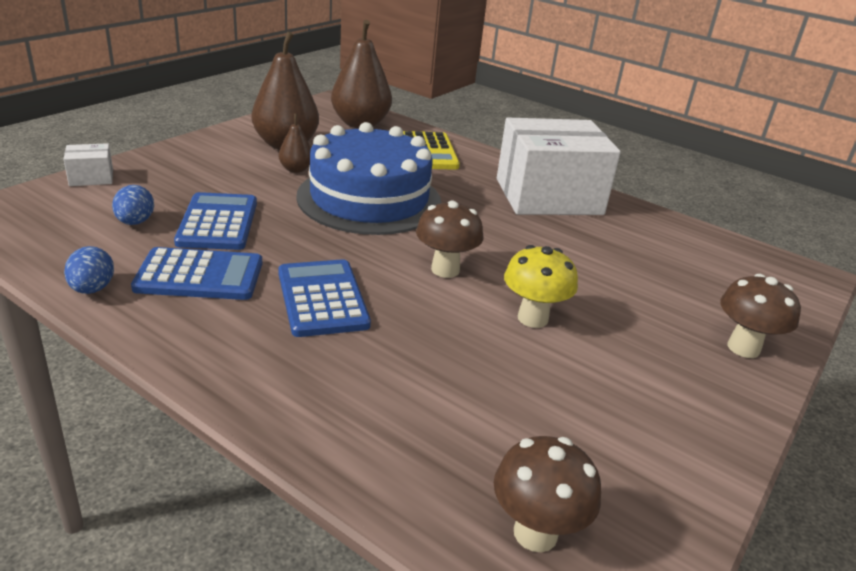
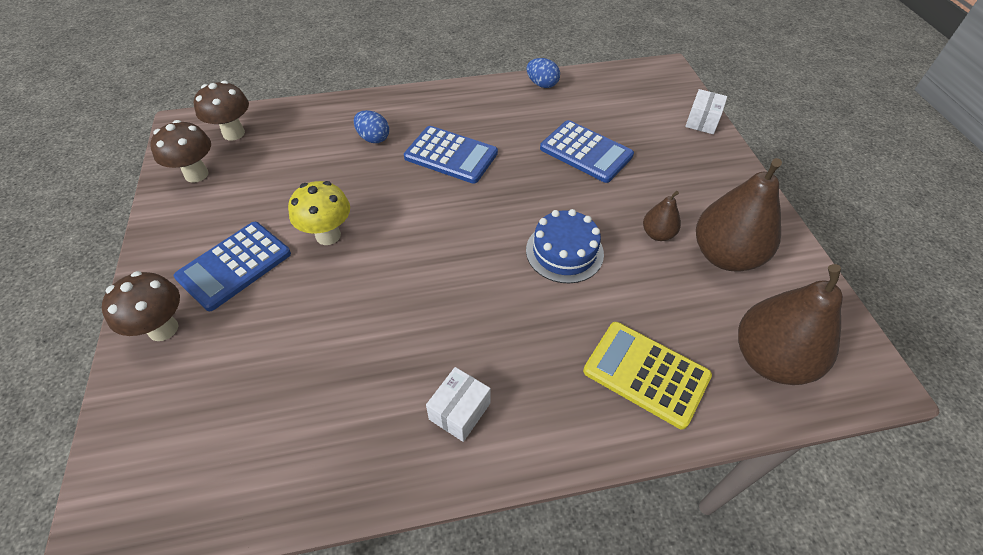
camera: 135 degrees right, 20 degrees up
(135, 222) = (613, 119): blue egg -> blue egg (373, 138)
(200, 275) = (522, 121): blue calculator -> blue calculator (234, 266)
(369, 199) = (564, 252): blue cake -> blue cake, size x0.53
(445, 270) = (422, 229): brown mushroom -> brown mushroom (196, 174)
(548, 196) = (459, 411): white box -> white box, size x0.40

